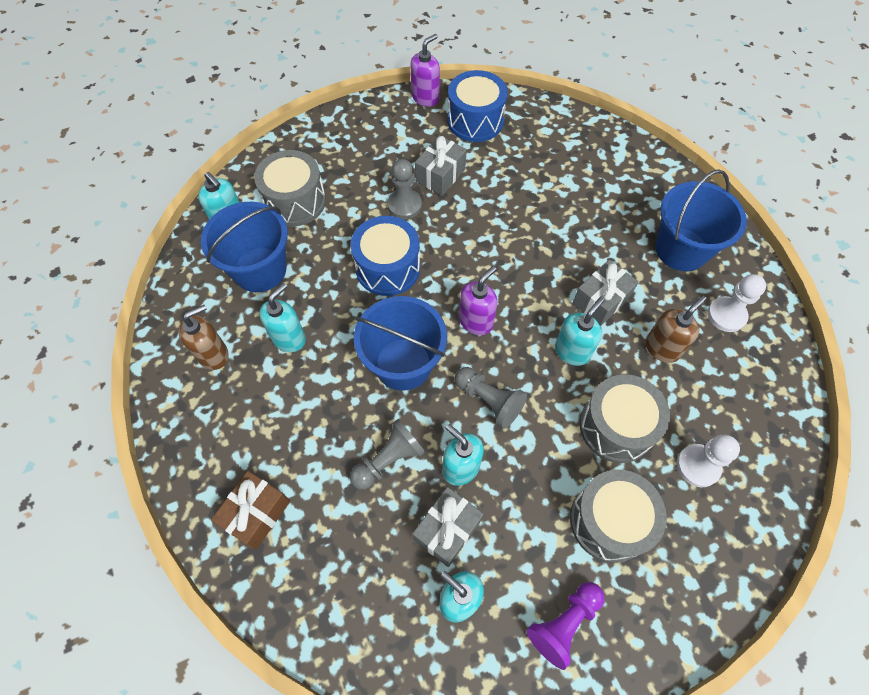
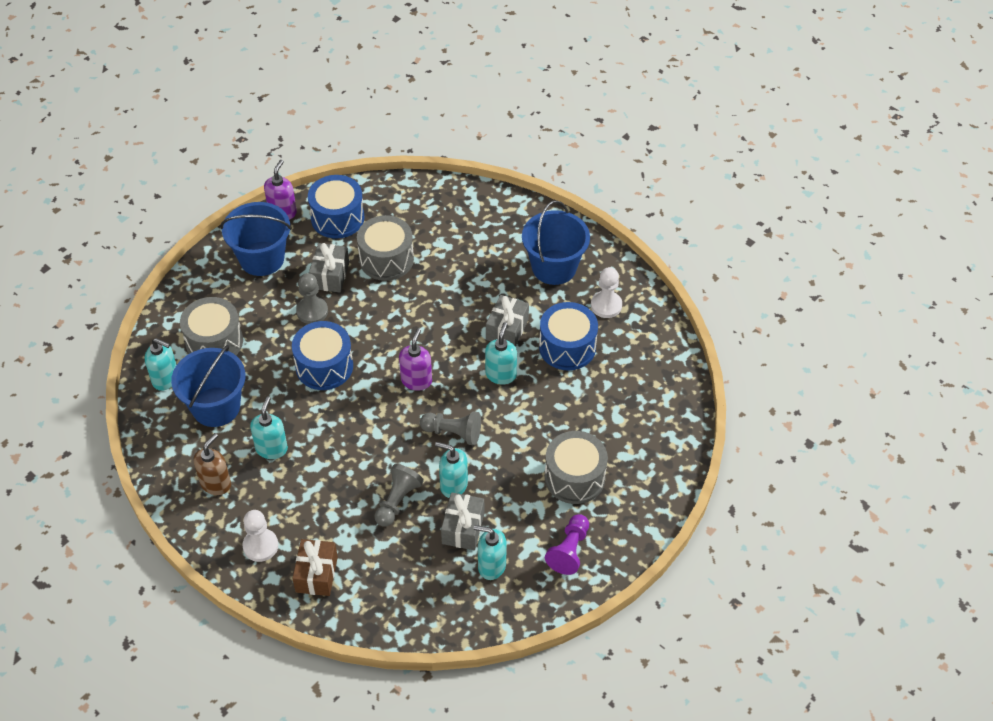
camera: 25 degrees left, 10 degrees down
(403, 364) = (374, 432): blue bucket -> blue bucket (262, 258)
(616, 427) = (555, 415): grey drum -> grey drum (386, 259)
(662, 348) = (567, 347): brown soap dispenser -> blue drum
(698, 466) = (622, 418): white pawn -> white pawn (260, 546)

